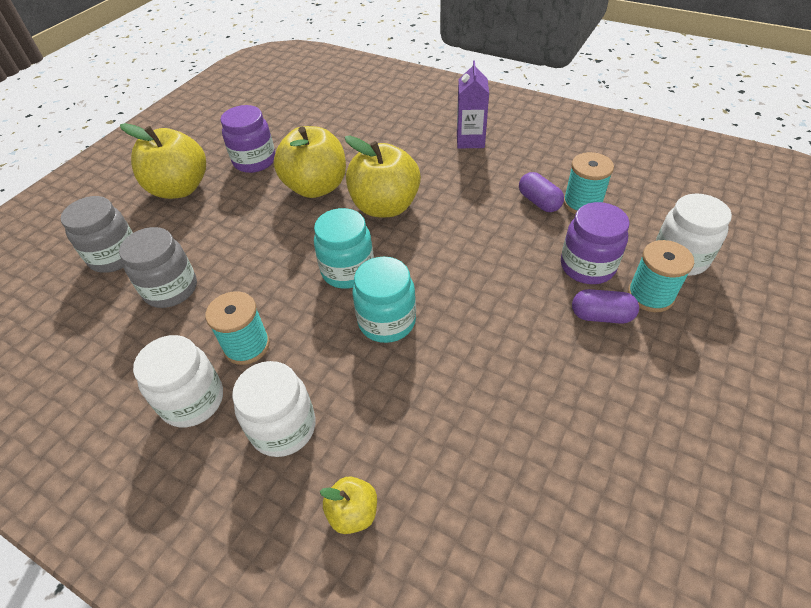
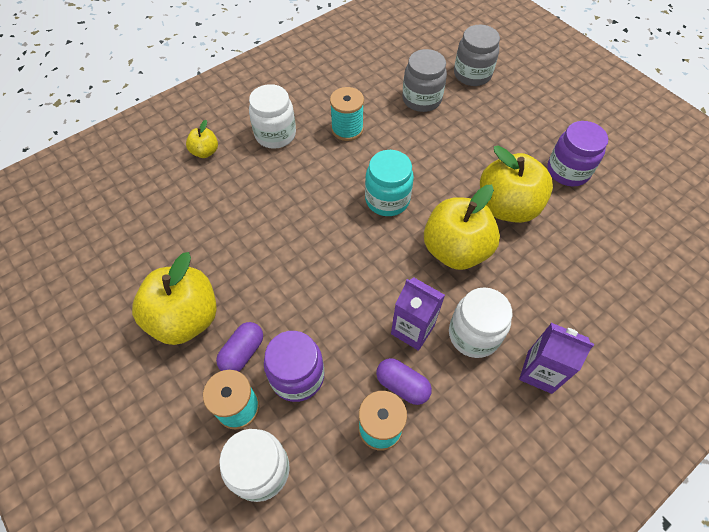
camera: 110 degrees right, 10 degrees up
(180, 188) = (543, 116): yellow apple -> yellow apple (185, 318)
(193, 400) = (320, 99): white jar -> white jar (473, 334)
(387, 321) = (323, 208): turquoise jar -> none
(485, 210) = (412, 329): none -> purple carton
(539, 202) = (402, 385): purple capsule -> purple capsule turned 45 degrees clockwise

